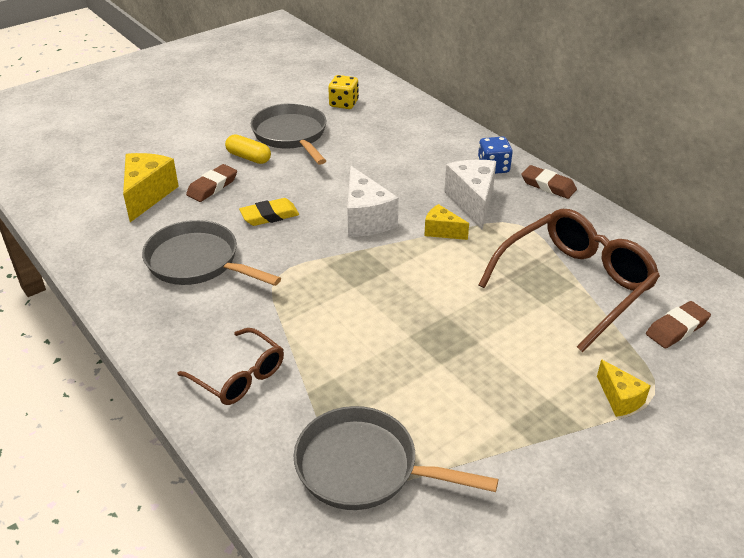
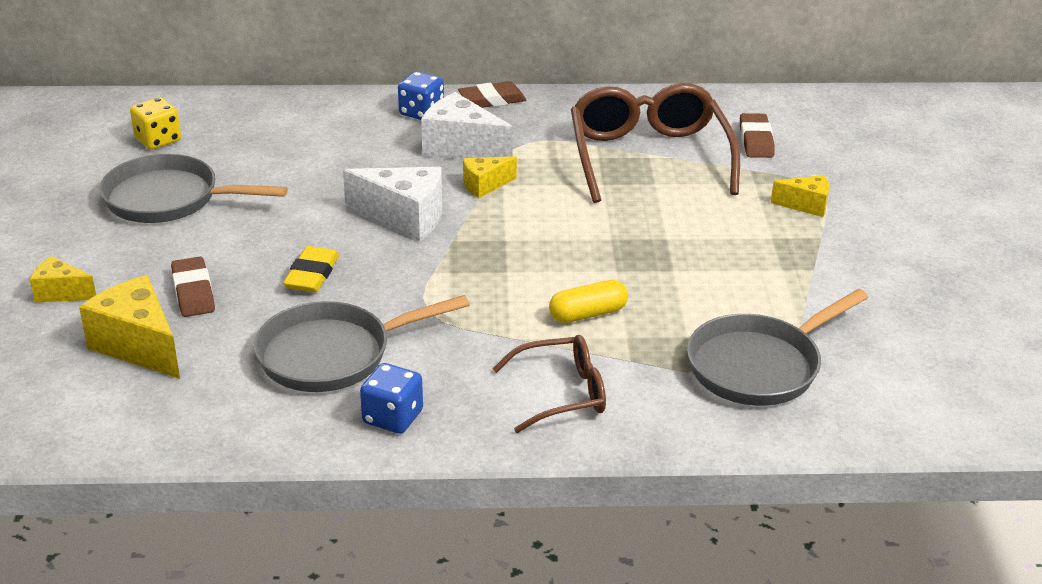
camera: 55 degrees left, 5 degrees down
(155, 315) = (392, 417): none -> blue dice
(172, 150) = (61, 293): none -> yellow cheese
(248, 157) = (170, 245): yellow capsule -> yellow capsule (588, 314)

